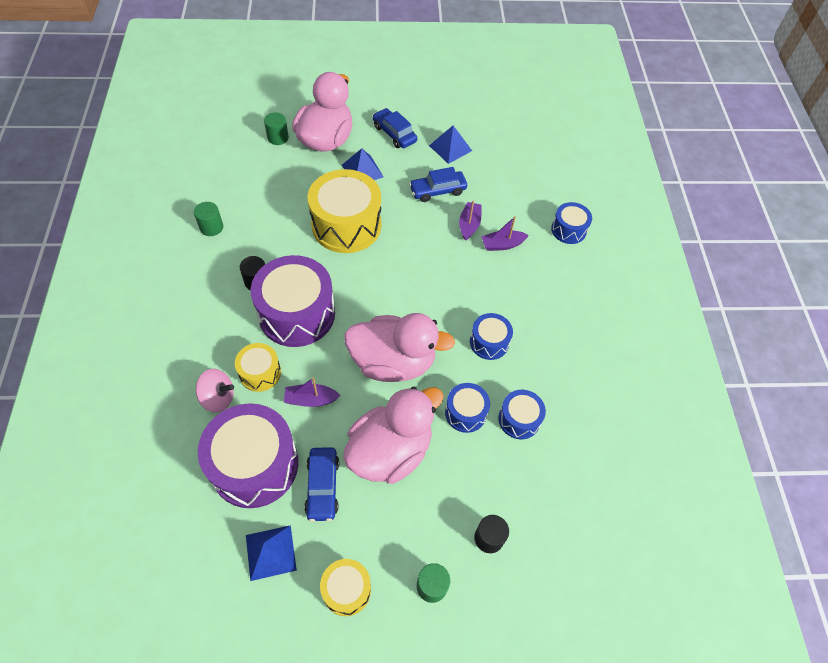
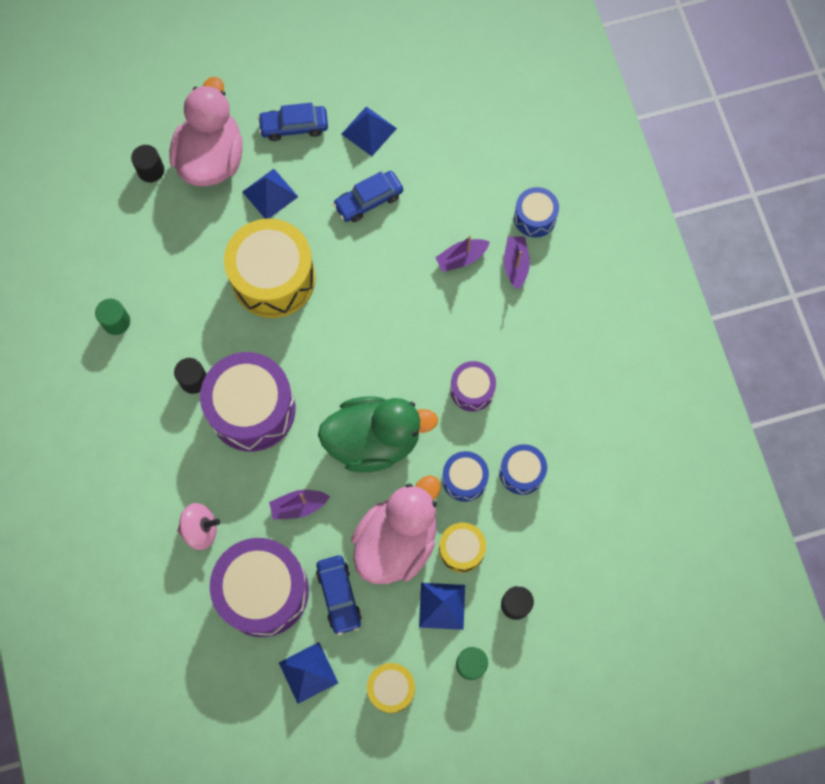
camera: 10 degrees left, 15 degrees up
(260, 373) = (235, 490): yellow drum -> yellow drum (461, 549)
(278, 138) = (151, 170): green cylinder -> black cylinder
(393, 362) = (374, 440): pink duck -> green duck
(394, 134) = (294, 126): blue car -> blue car turned 45 degrees counterclockwise
(417, 521) = (442, 606): none -> blue pyramid
(469, 225) = (417, 240): purple boat -> purple boat (515, 264)
(489, 342) = (472, 390): blue drum -> purple drum

